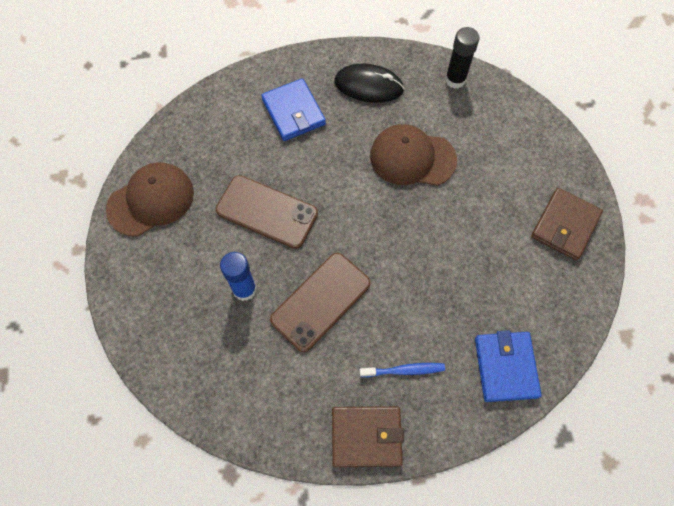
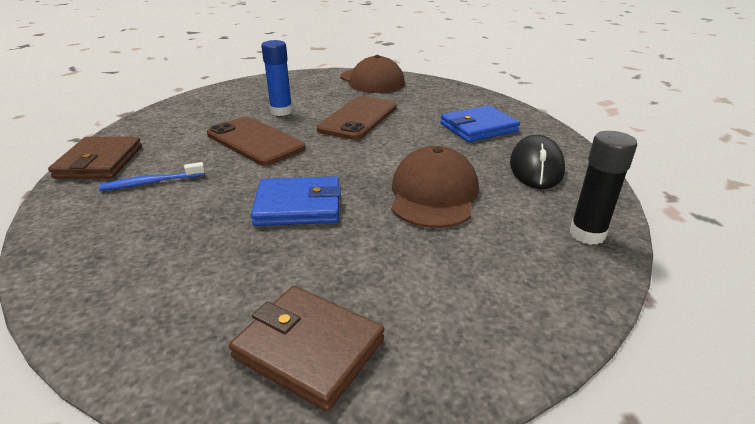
camera: 90 degrees right, 35 degrees down
(403, 370) = (152, 182): blue toothbrush -> blue toothbrush turned 75 degrees clockwise
(505, 367) = (98, 257): blue wallet -> blue wallet (298, 206)

